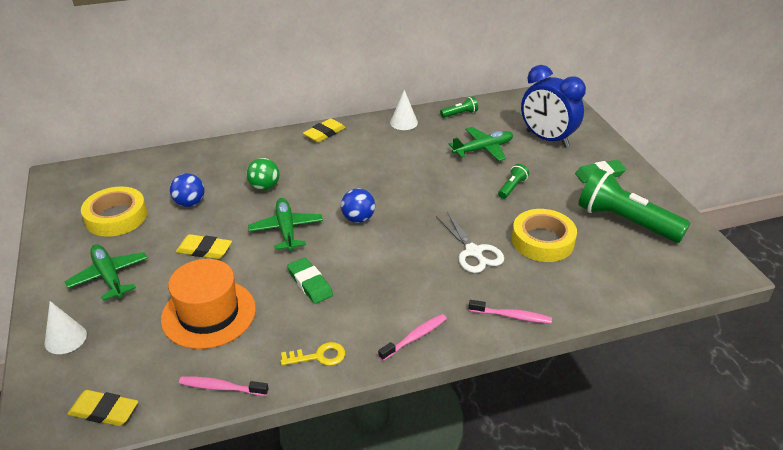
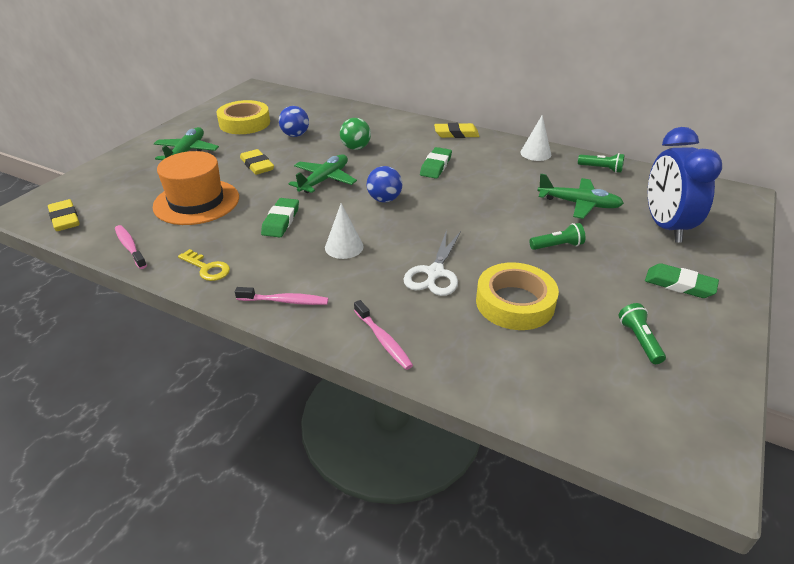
camera: 45 degrees right, 0 degrees up
(65, 338) = (115, 171): white cone -> white cone (344, 247)
(352, 170) = (436, 166): none -> green eraser
(625, 221) = (639, 340): green flashlight -> green flashlight, size x0.44

